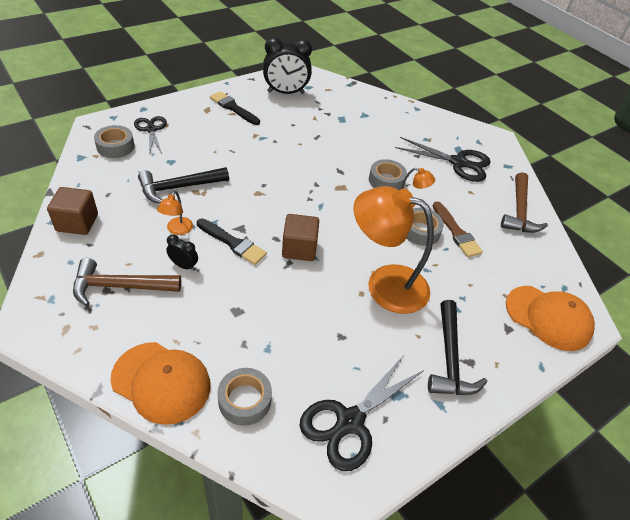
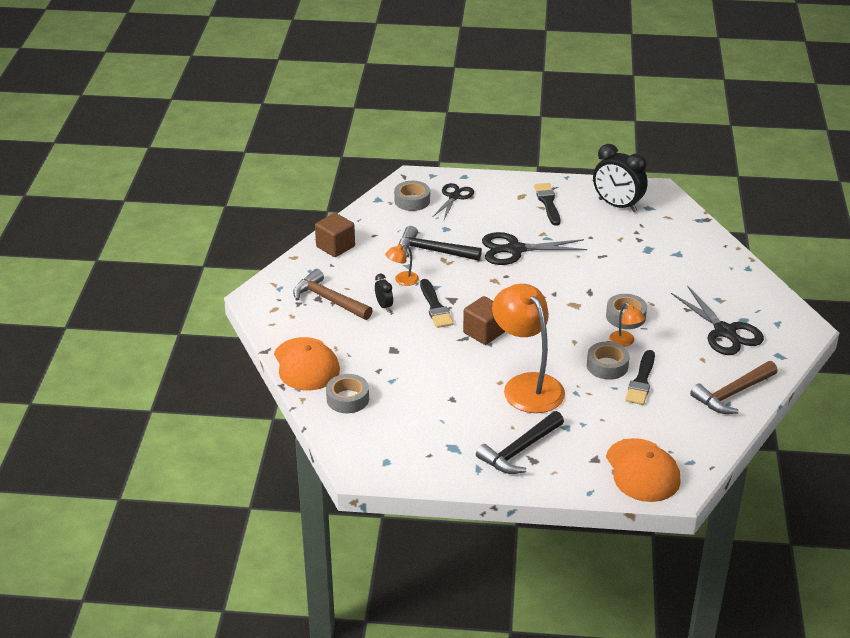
camera: 45 degrees right, 10 degrees down
(350, 421) = (403, 444): black scissors -> black scissors (515, 250)
(456, 232) = (641, 381): brown brush -> black brush

